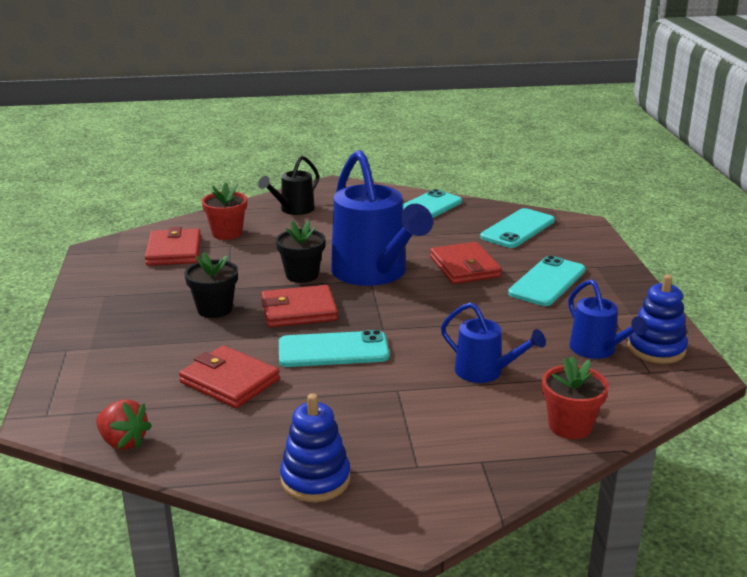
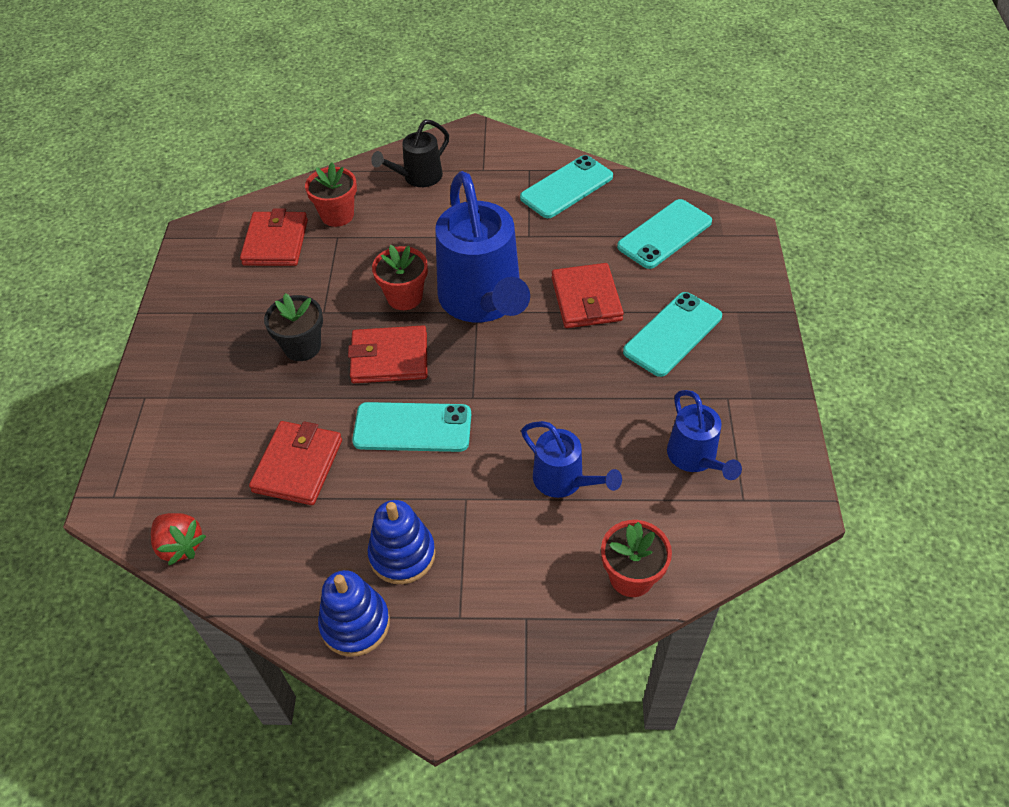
camera: 10 degrees right, 25 degrees up
(229, 381) = (298, 465): red wallet -> red wallet turned 60 degrees clockwise
(302, 275) = (404, 297): black flower pot -> red flower pot
(656, 349) = (762, 462): blue stacking toy -> blue stacking toy (402, 554)

